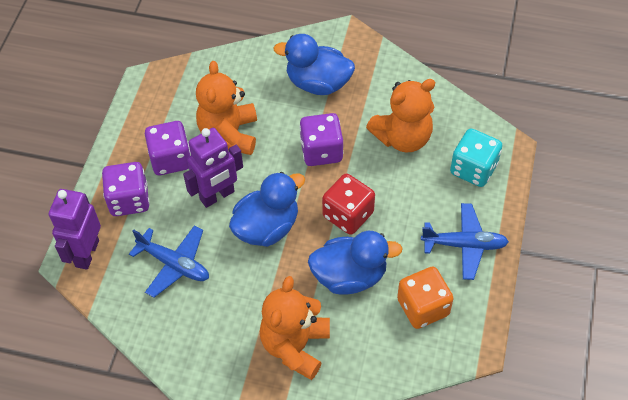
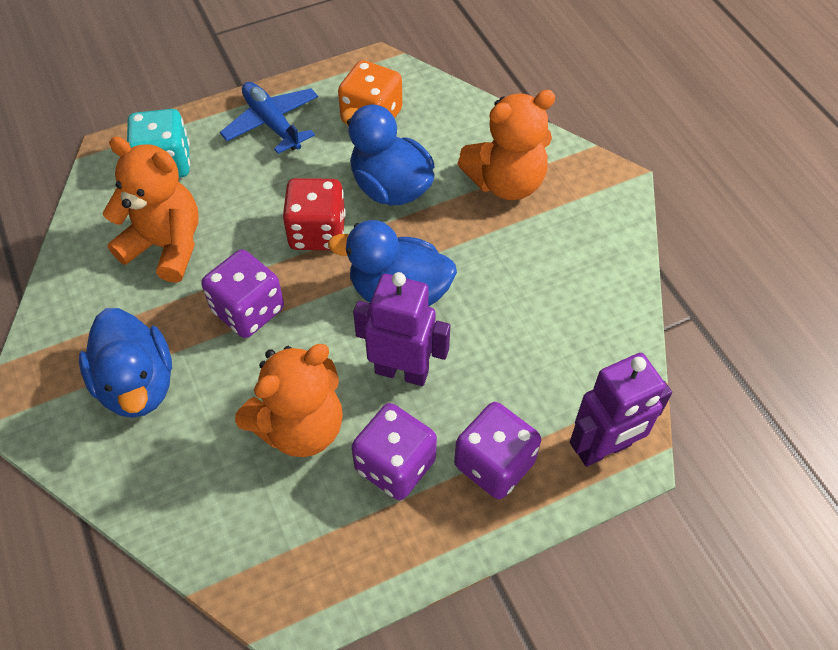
camera: 130 degrees left, 0 degrees up
(174, 264) = (527, 346): blue plane -> none

